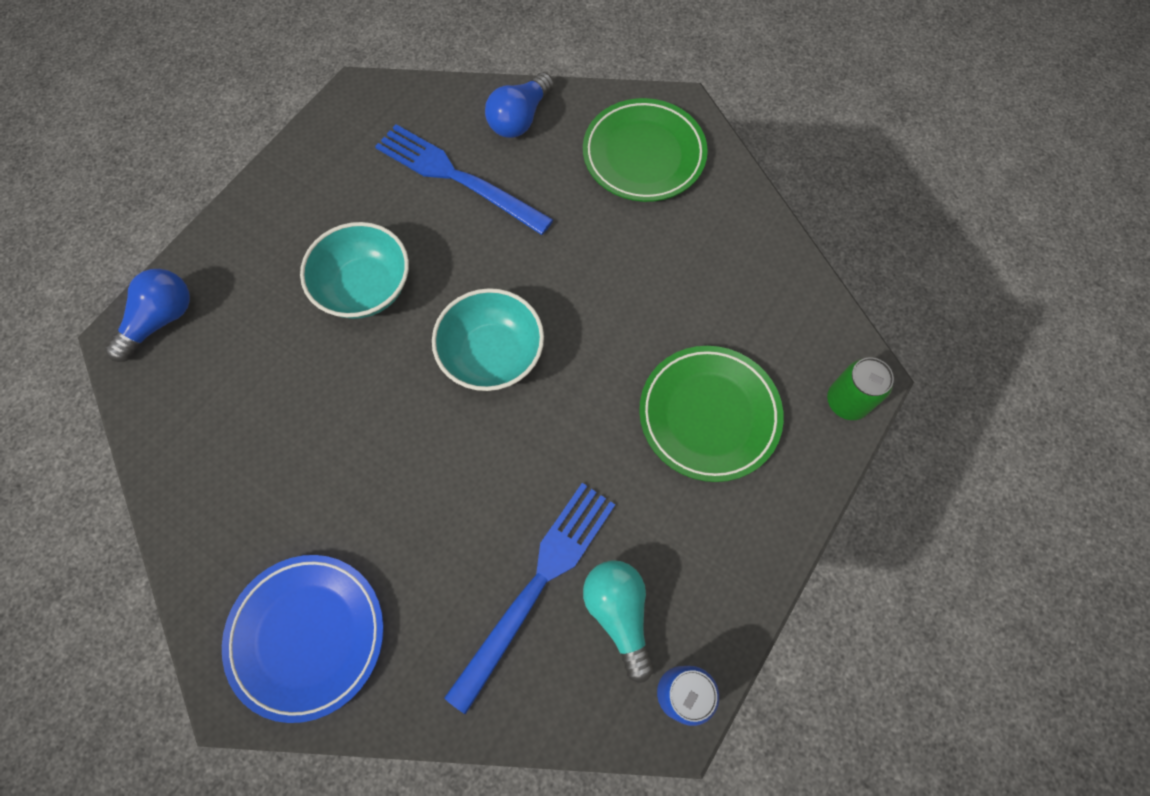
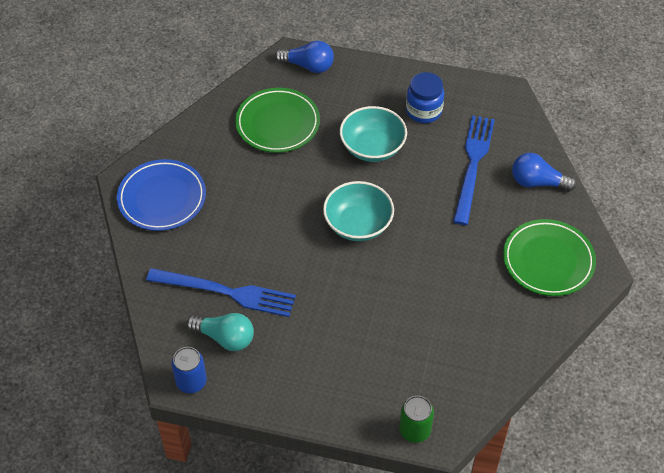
camera: 70 degrees right, 15 degrees down
(334, 200) = (424, 111): none -> blue jar
(619, 614) = (225, 337): turquoise light bulb -> turquoise light bulb turned 60 degrees clockwise
(709, 415) = (369, 351): green plate -> green plate (277, 124)

